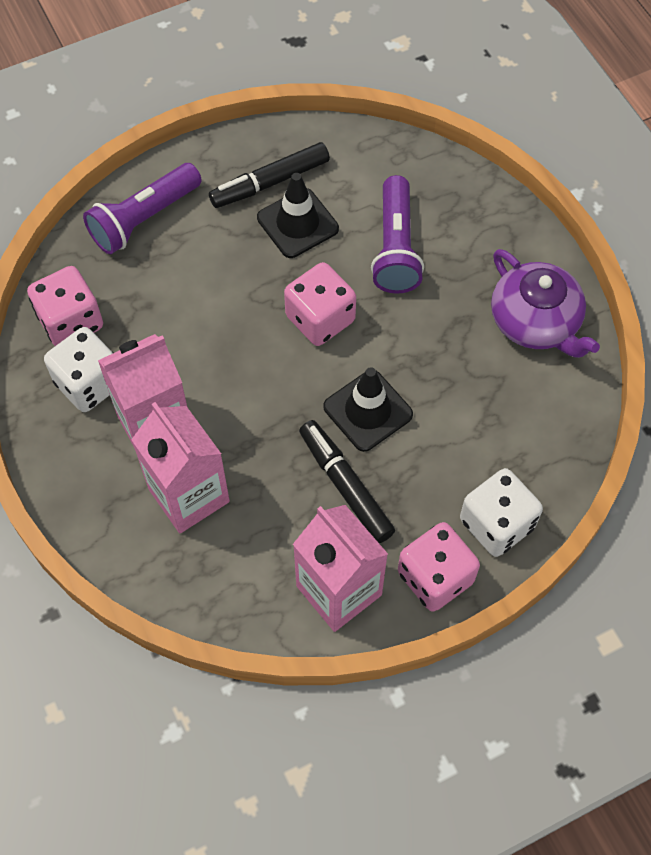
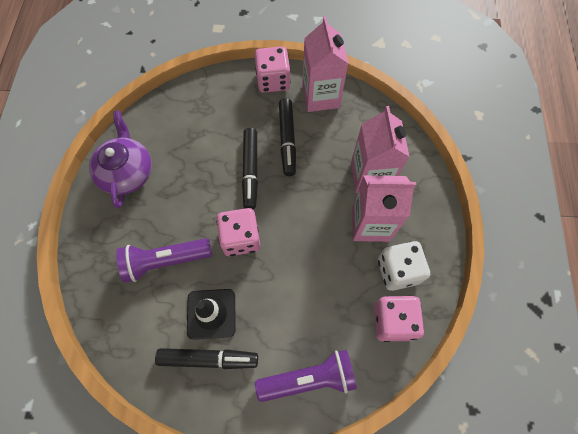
camera: 150 degrees left, 5 degrees up
(368, 410) = (250, 171): black traffic cone -> black marker
(395, 248) = (165, 261): purple flashlight -> purple flashlight turned 135 degrees counterclockwise
(496, 524) = (228, 88): white dice -> none

